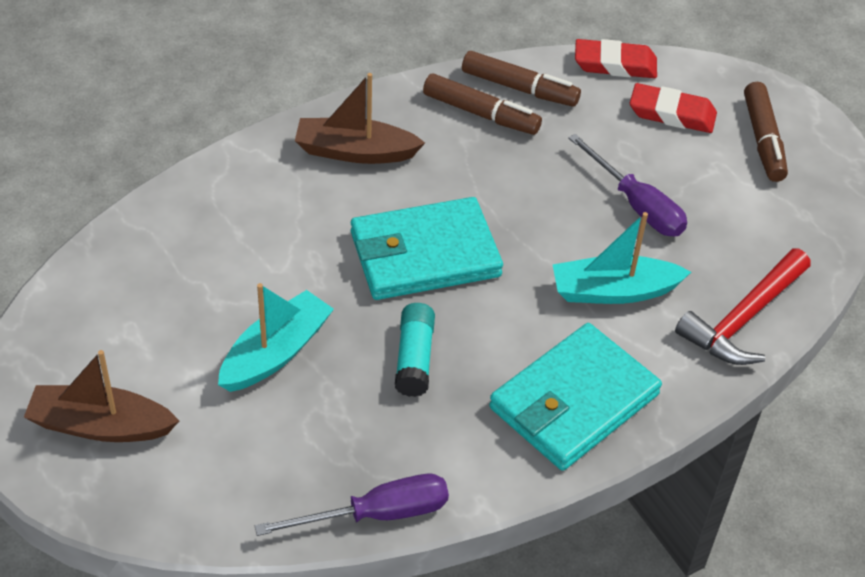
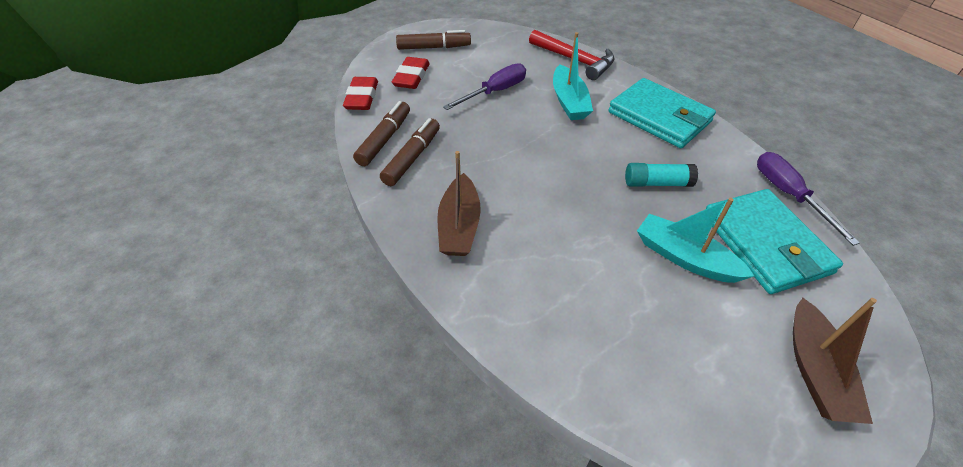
camera: 90 degrees left, 0 degrees up
(424, 254) = (561, 182): turquoise wallet -> turquoise wallet (765, 244)

